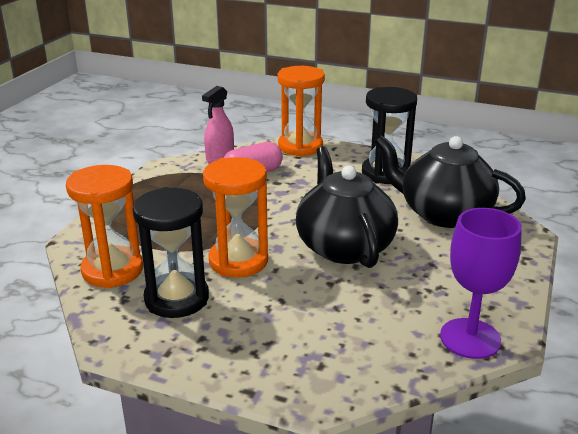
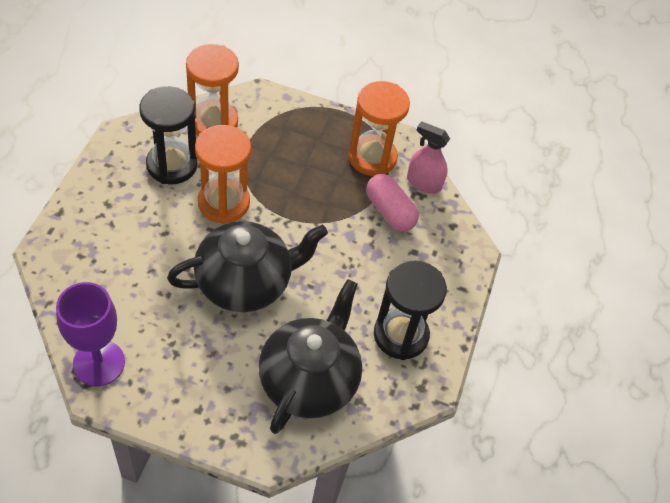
camera: 80 degrees right, 25 degrees up
(300, 146) = (461, 255): orange hourglass -> orange hourglass (372, 157)

